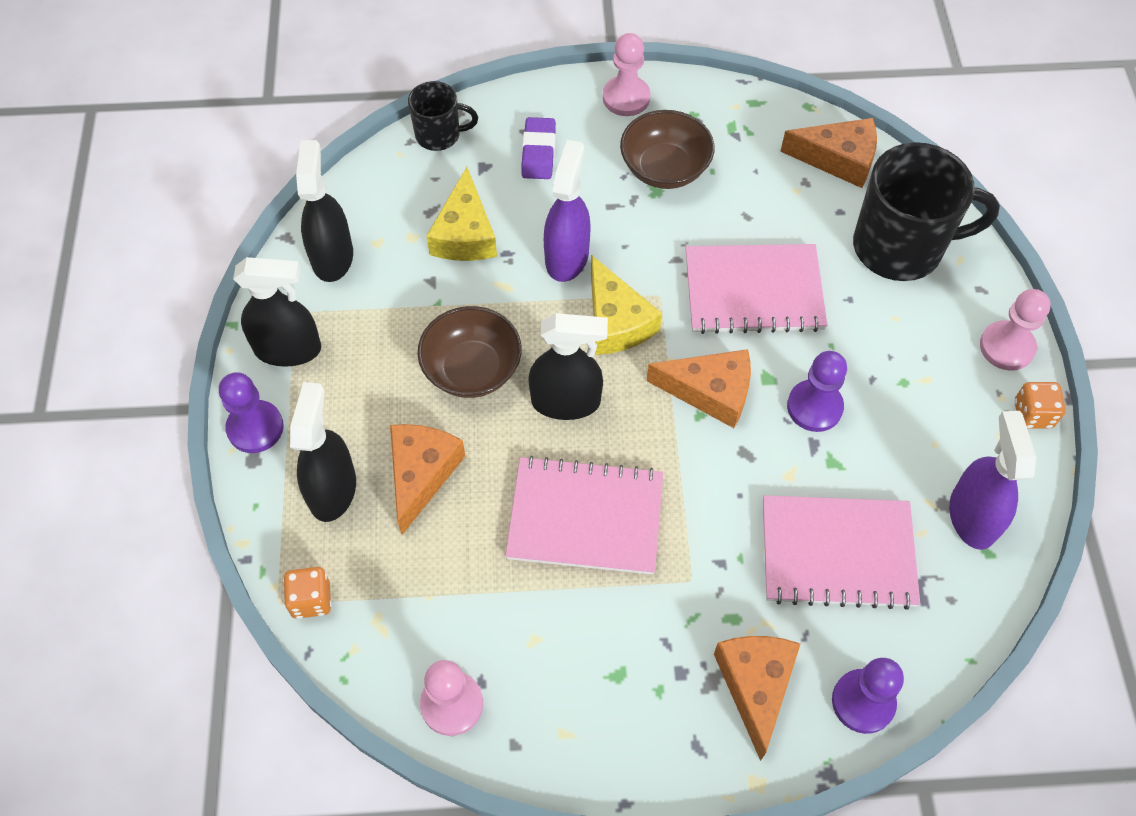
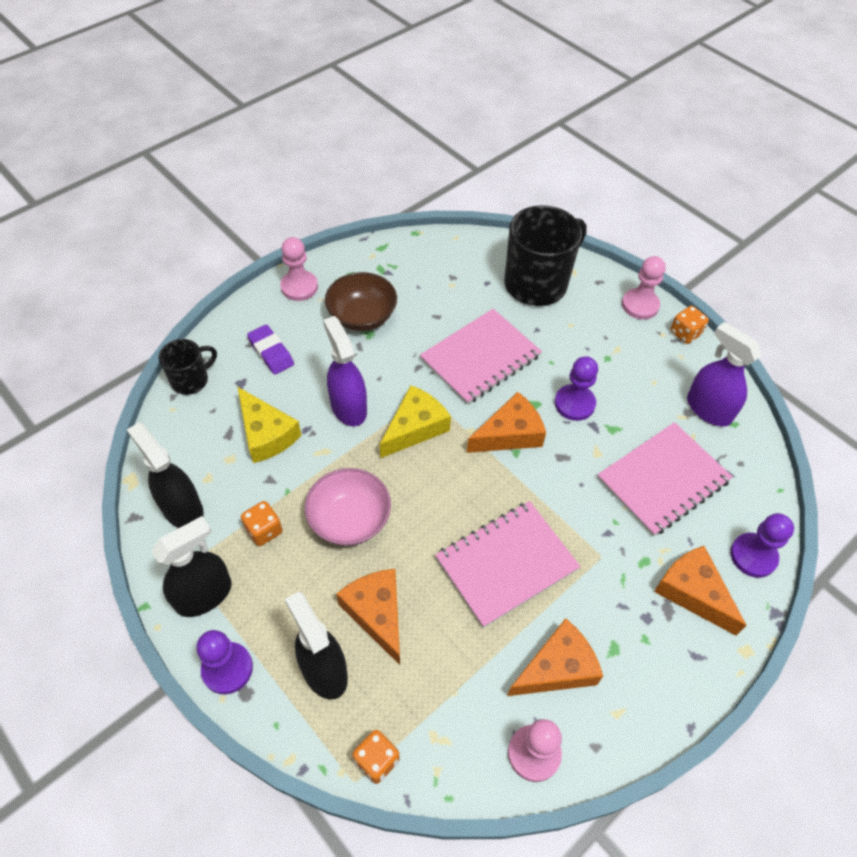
camera: 40 degrees left, 5 degrees down
(386, 326) = (264, 530): none -> orange dice
(472, 369) = (349, 520): brown bowl -> pink bowl
(566, 402) = (429, 499): black spray bottle -> none
(616, 321) = (415, 428): yellow cheese -> yellow cheese turned 75 degrees counterclockwise
(838, 159) = (459, 254): orange cheese -> orange cheese (557, 668)

